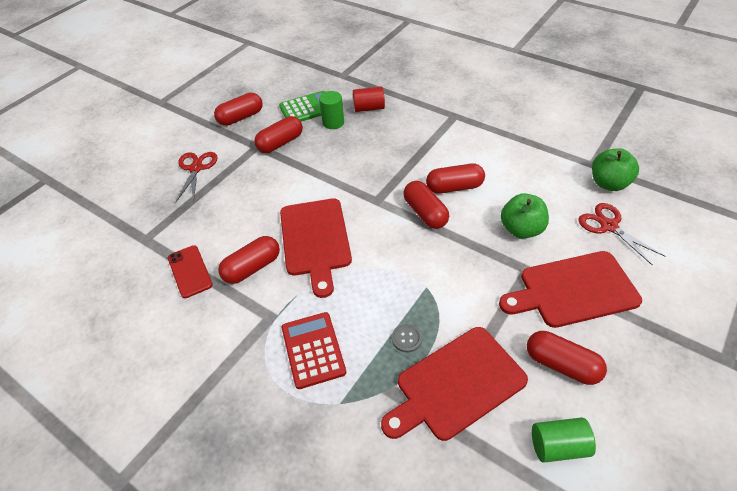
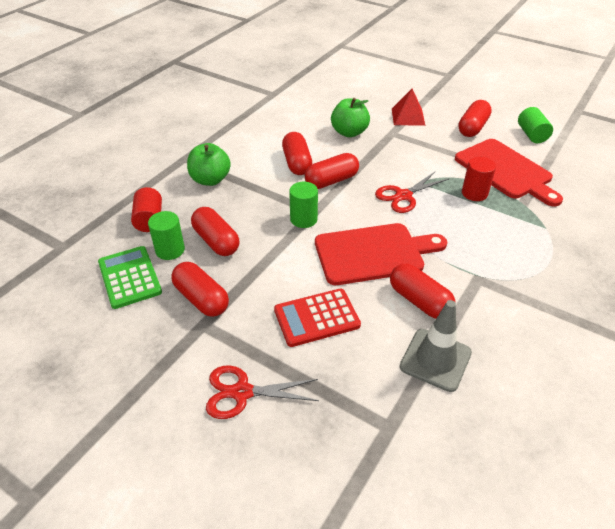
camera: 95 degrees left, 5 degrees down
(190, 271) = (435, 359): red phone -> grey traffic cone
(241, 117) = (127, 353): red capsule -> red capsule (216, 241)
(313, 350) = (504, 246): red calculator -> red calculator (316, 318)
(365, 194) = (303, 219): none -> green cylinder
(407, 338) = (474, 193): grey button -> red cylinder
(573, 290) = (408, 117): red cutting board -> red pyramid
(608, 183) = (296, 90): green apple -> green apple (210, 180)
(609, 226) = (343, 96): red scissors -> red scissors (403, 196)

